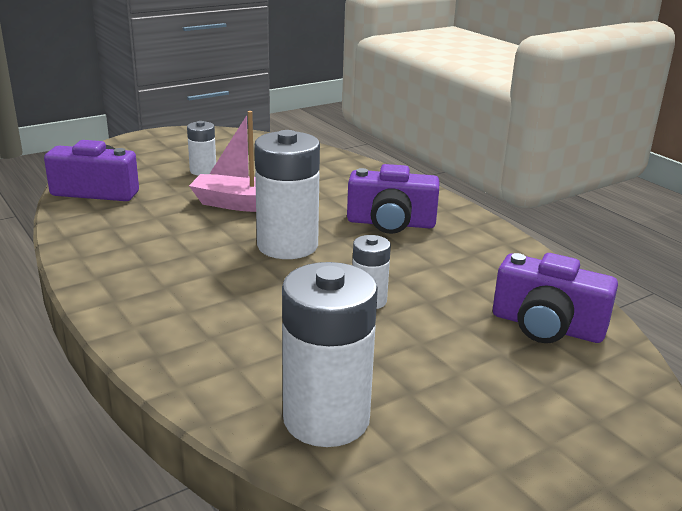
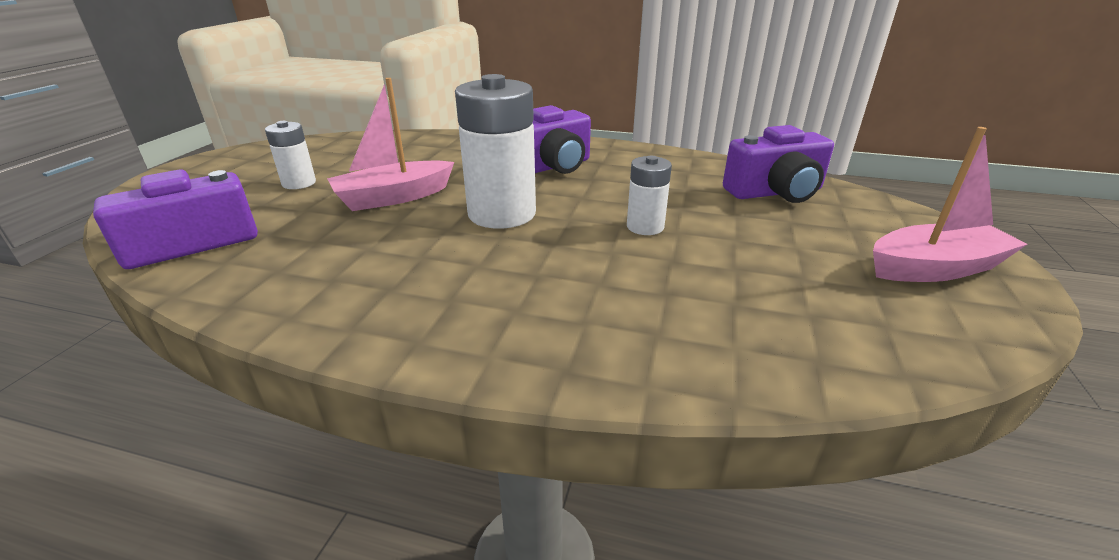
camera: 40 degrees left, 5 degrees up
(326, 418) = (800, 332): white battery -> none
(545, 450) = (935, 268): none -> pink boat

